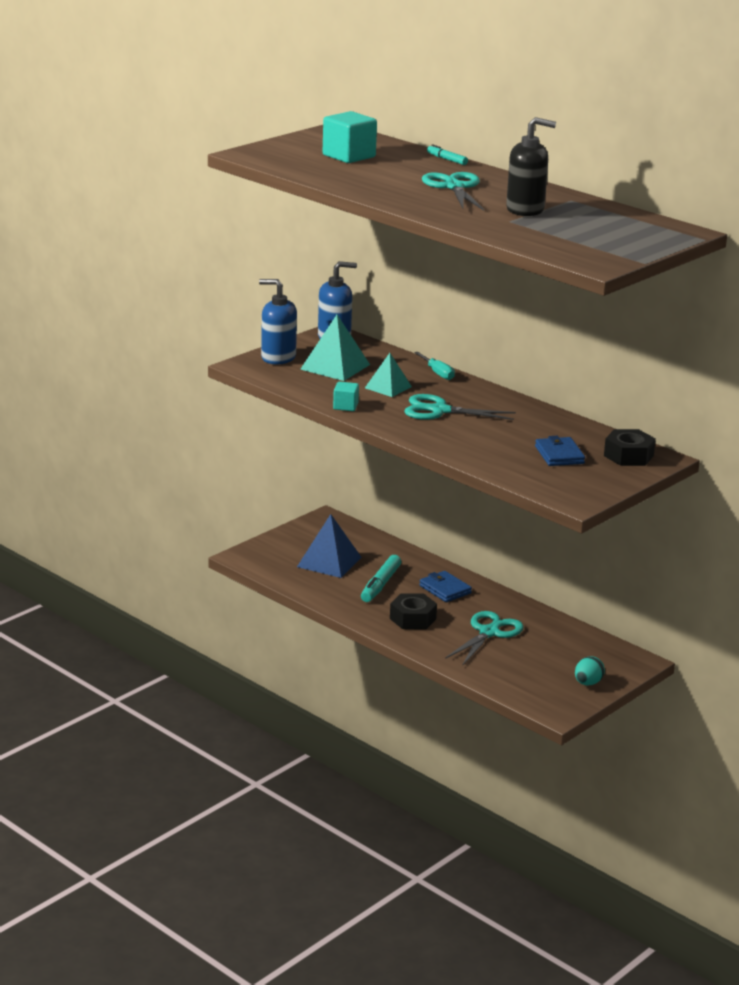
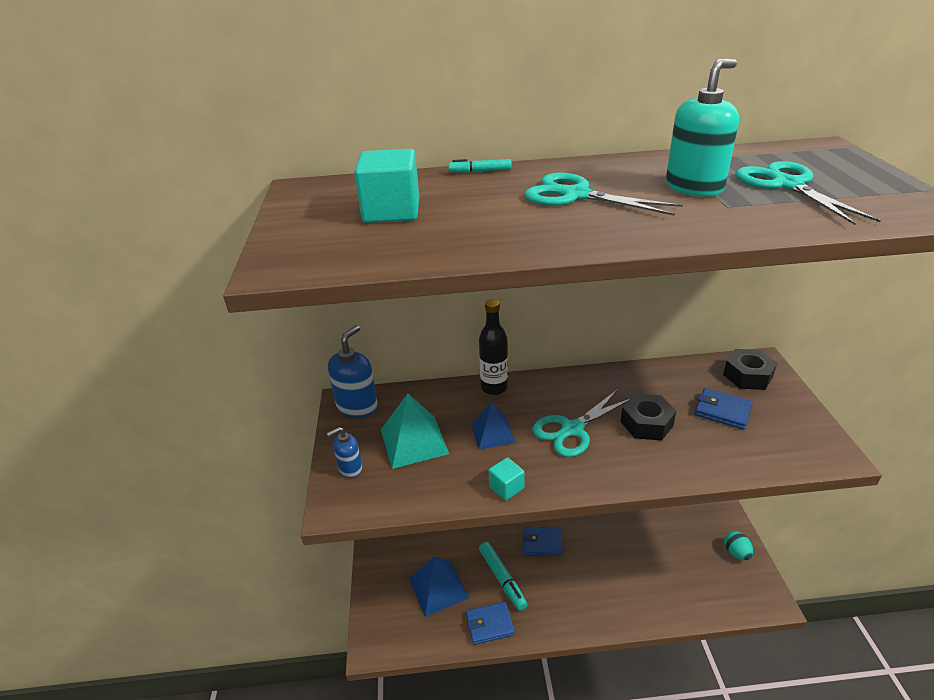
camera: 45 degrees left, 10 degrees up
(278, 358) = (350, 468): blue soap dispenser -> blue soap dispenser, size x0.59
(331, 595) = (489, 625): none -> blue wallet
(388, 387) = (492, 433): turquoise pyramid -> blue pyramid
(412, 619) = (570, 595): black nut -> black nut (646, 423)
(437, 373) = (494, 387): turquoise screwdriver -> black bottle
(489, 632) = (625, 560): turquoise scissors -> turquoise scissors (787, 185)
(525, 210) = (694, 187): black soap dispenser -> turquoise soap dispenser

